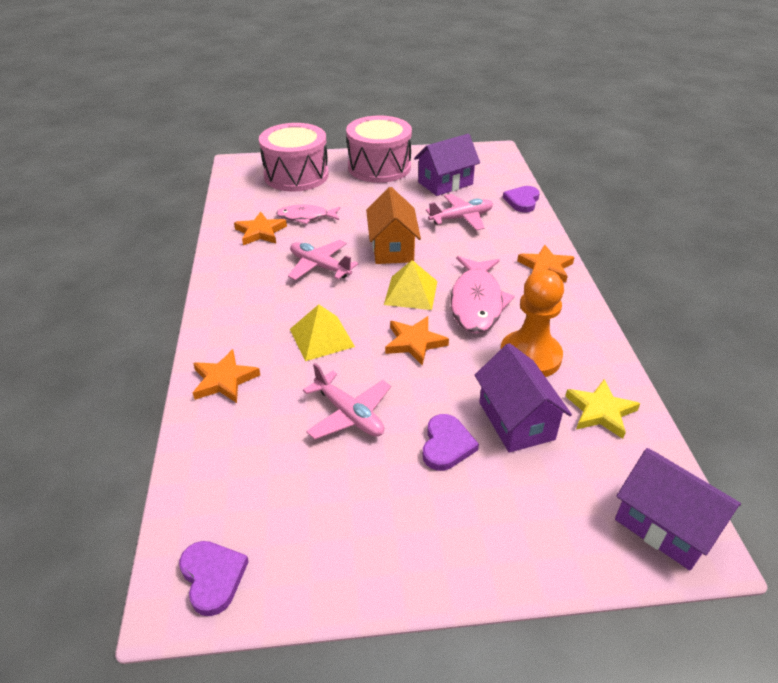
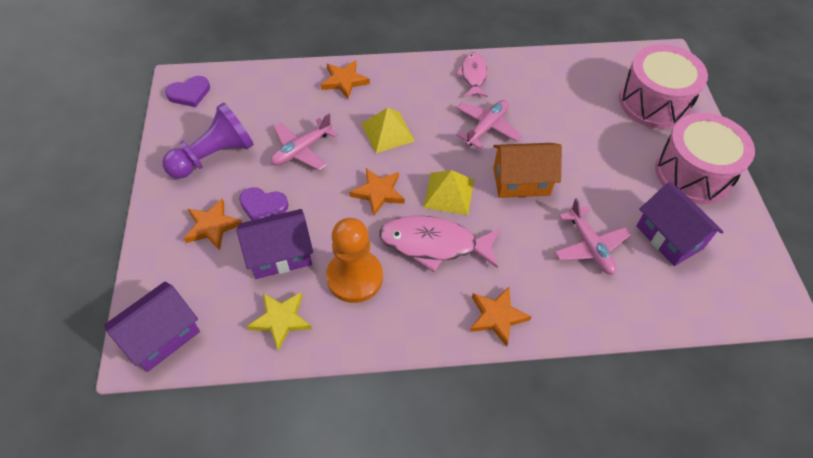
camera: 90 degrees right, 15 degrees up
(260, 232) = (538, 84): orange star -> orange star (212, 226)
(306, 217) = (570, 114): pink fish -> pink fish (473, 75)
(359, 515) = (214, 156): none -> purple pawn
(522, 201) = (642, 316): purple heart -> none

